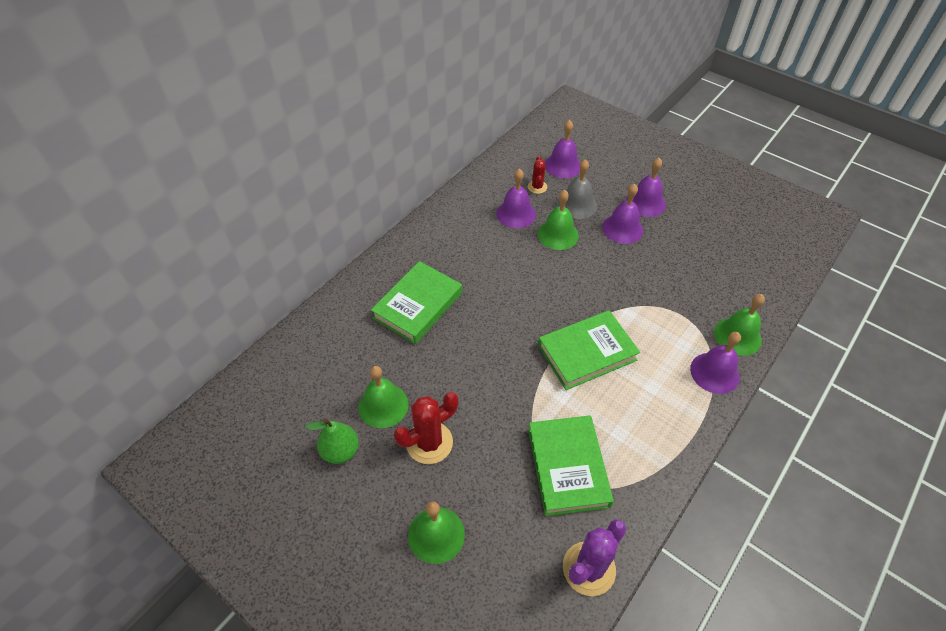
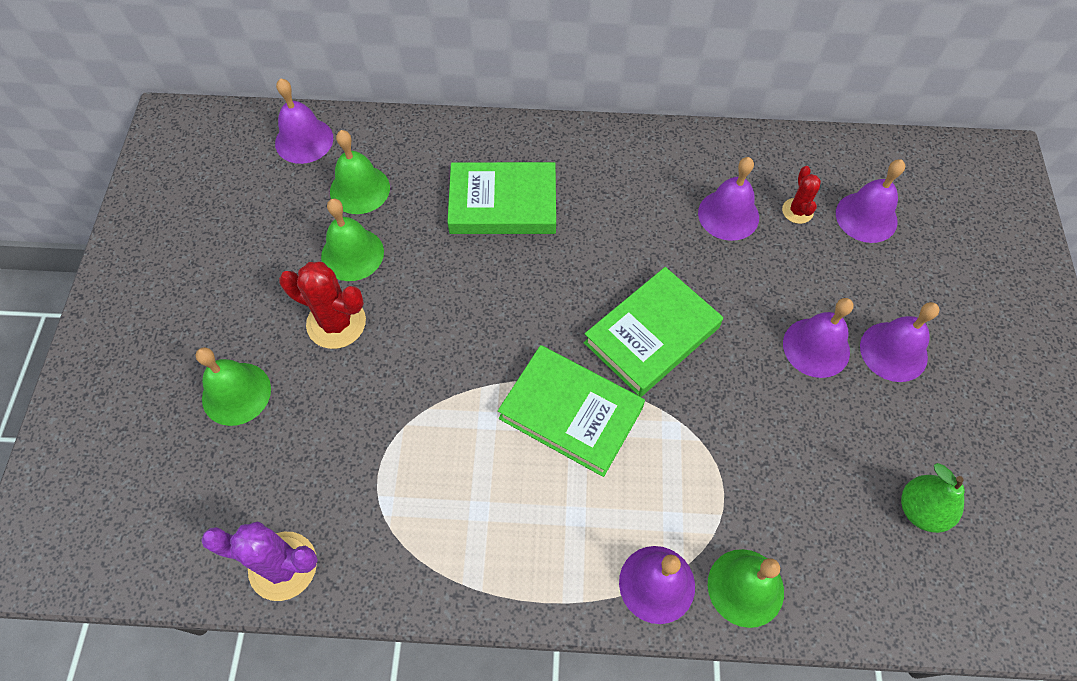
camera: 55 degrees right, 10 degrees up
(262, 386) = (304, 140): none -> purple bell
(340, 451) = (276, 252): green pear -> green pear (921, 510)
(537, 187) = (797, 211): red cactus -> red cactus turned 60 degrees counterclockwise
(558, 234) = (735, 279): green bell -> green bell (360, 189)
(568, 467) = (395, 477): green book -> green book (651, 335)
(577, 204) = (809, 272): grey bell -> none

